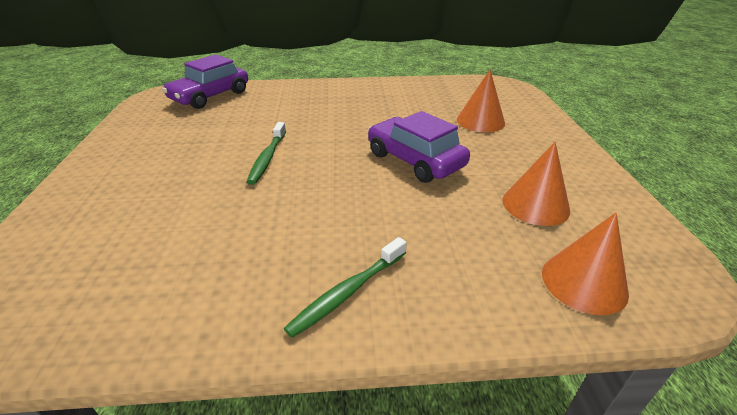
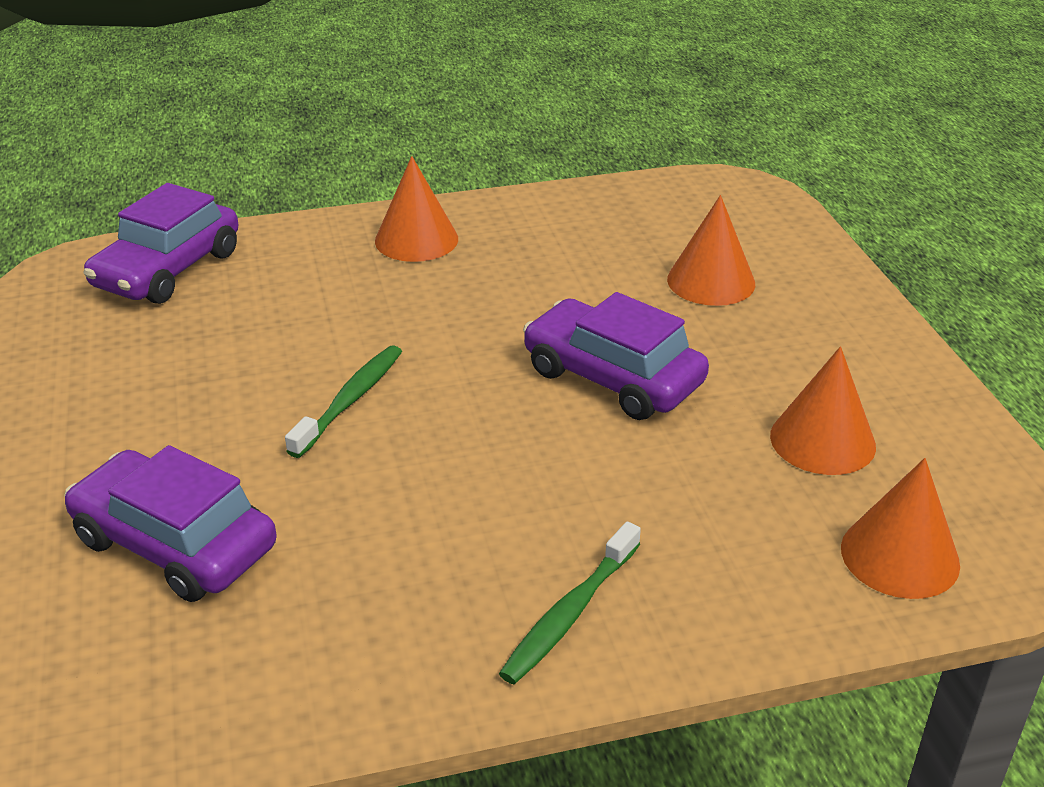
camera: 10 degrees left, 0 degrees up
(134, 220) = (175, 544): none -> purple car
(267, 158) = (350, 400): green toothbrush -> green toothbrush turned 150 degrees counterclockwise
(333, 93) = (416, 239): none -> orange cone

